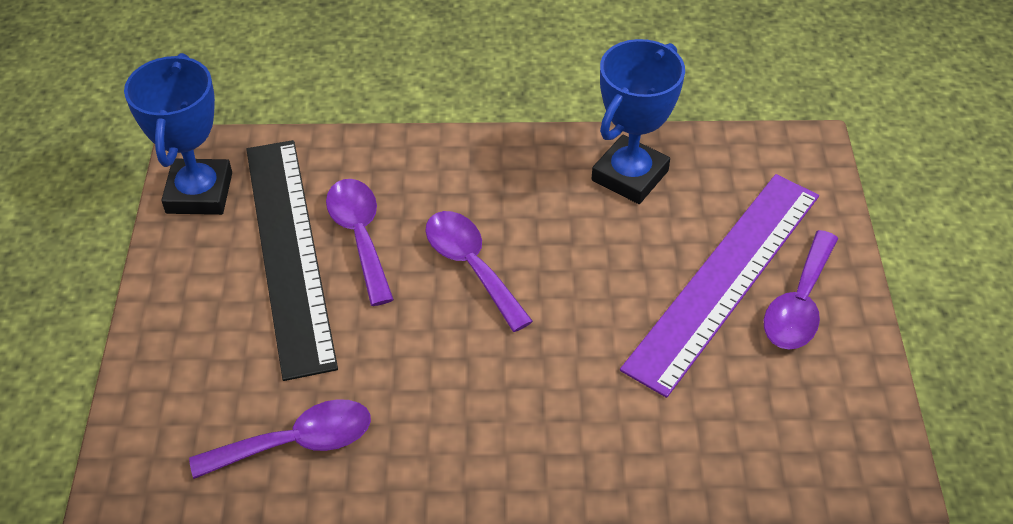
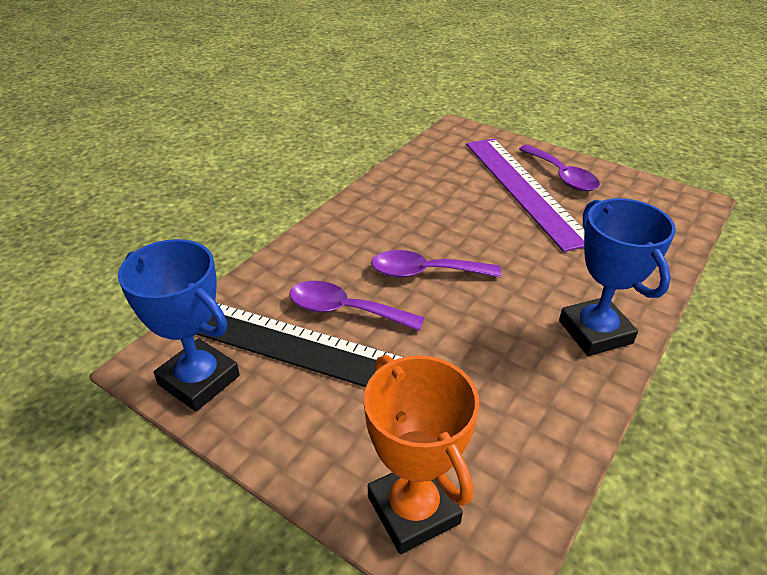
camera: 55 degrees left, 10 degrees down
(161, 407) = (413, 510): none -> orange trophy
(297, 442) = (517, 431): purple spoon -> none
(629, 175) = (415, 185): blue trophy -> blue trophy (595, 332)

